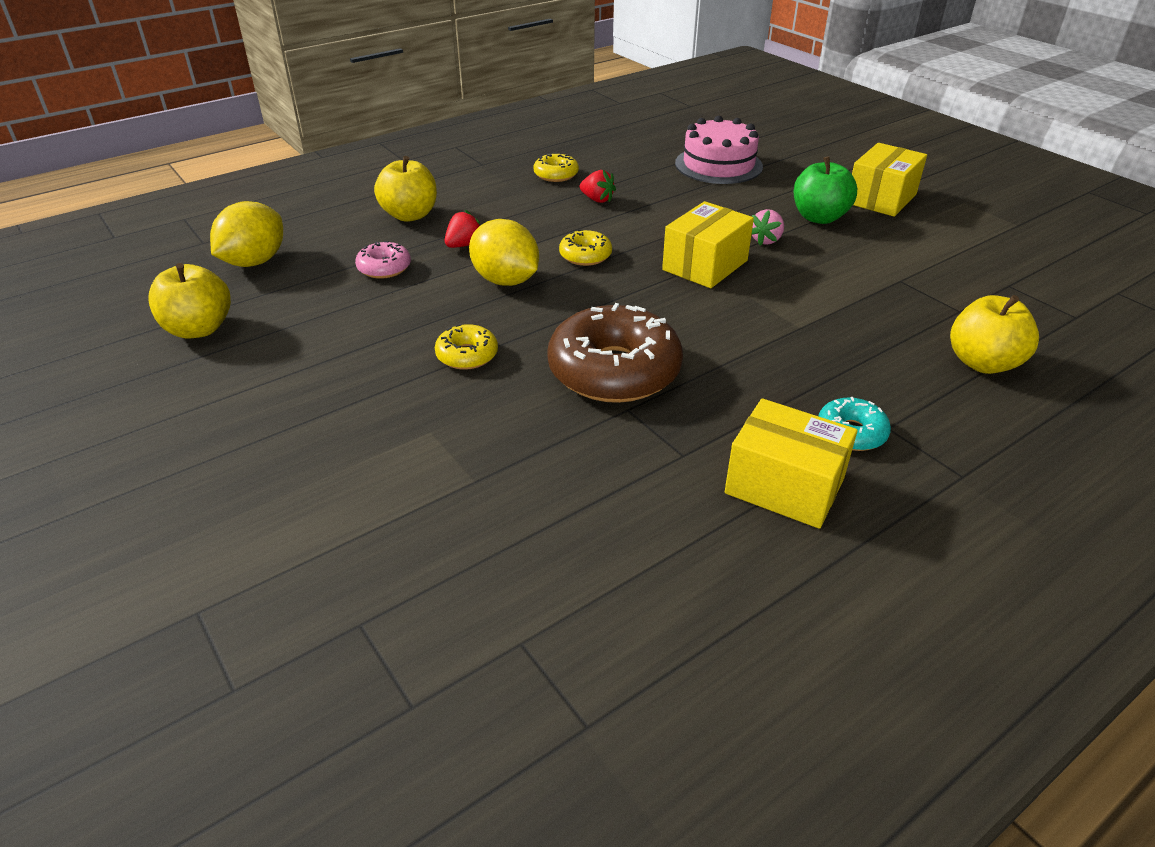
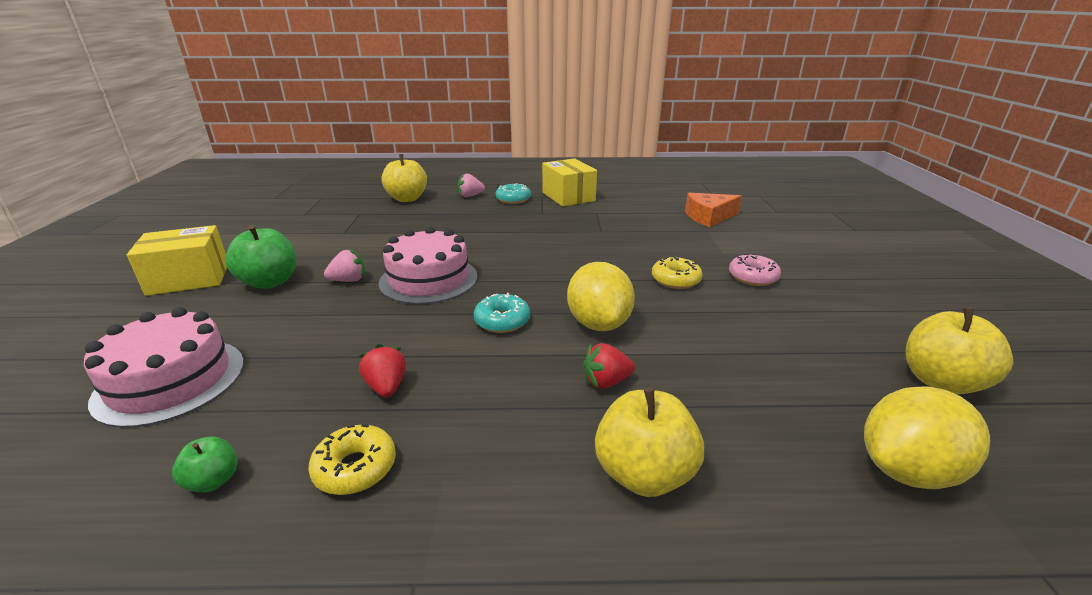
camera: 145 degrees left, 10 degrees down
(384, 268) = (716, 385): pink donut -> pink donut (753, 277)
(490, 529) = (708, 217): none -> orange cheese
(585, 256) = (502, 321): yellow donut -> turquoise donut
(610, 155) = (213, 481): none -> green apple
(614, 371) = (587, 245): brown donut -> none
(705, 265) = (428, 279): yellow box -> pink cake
(924, 411) = (470, 196): none -> pink strawberry

